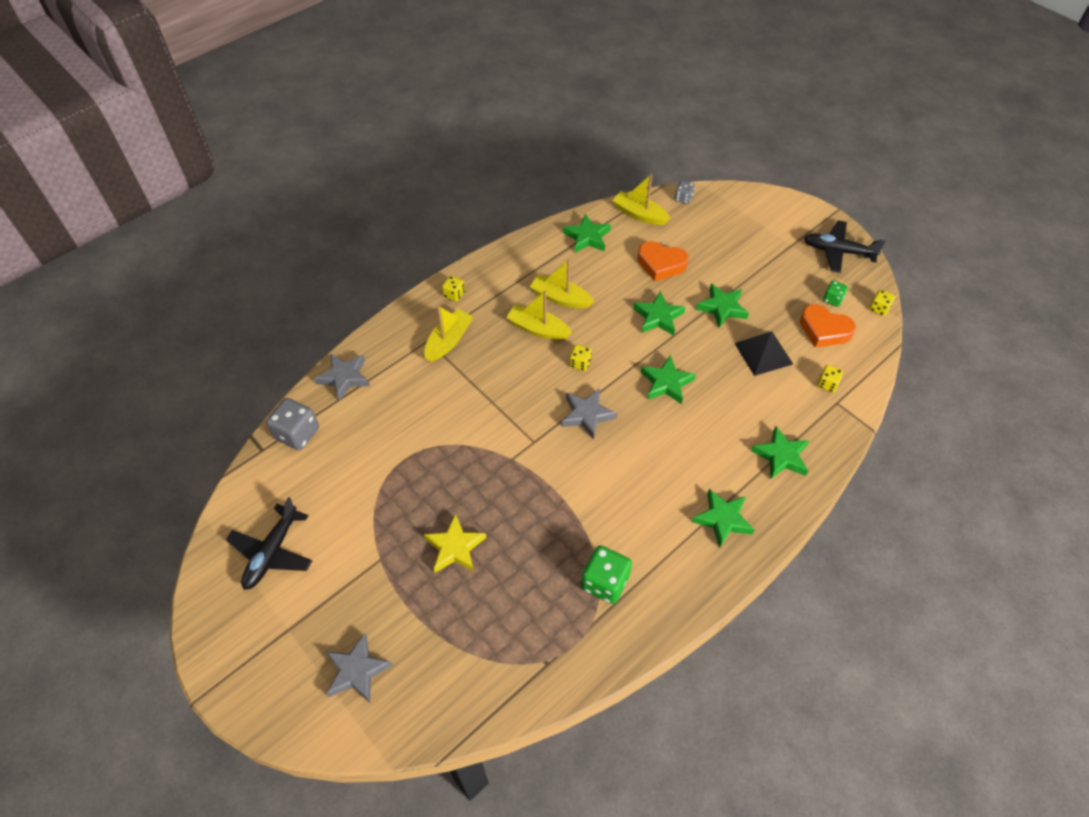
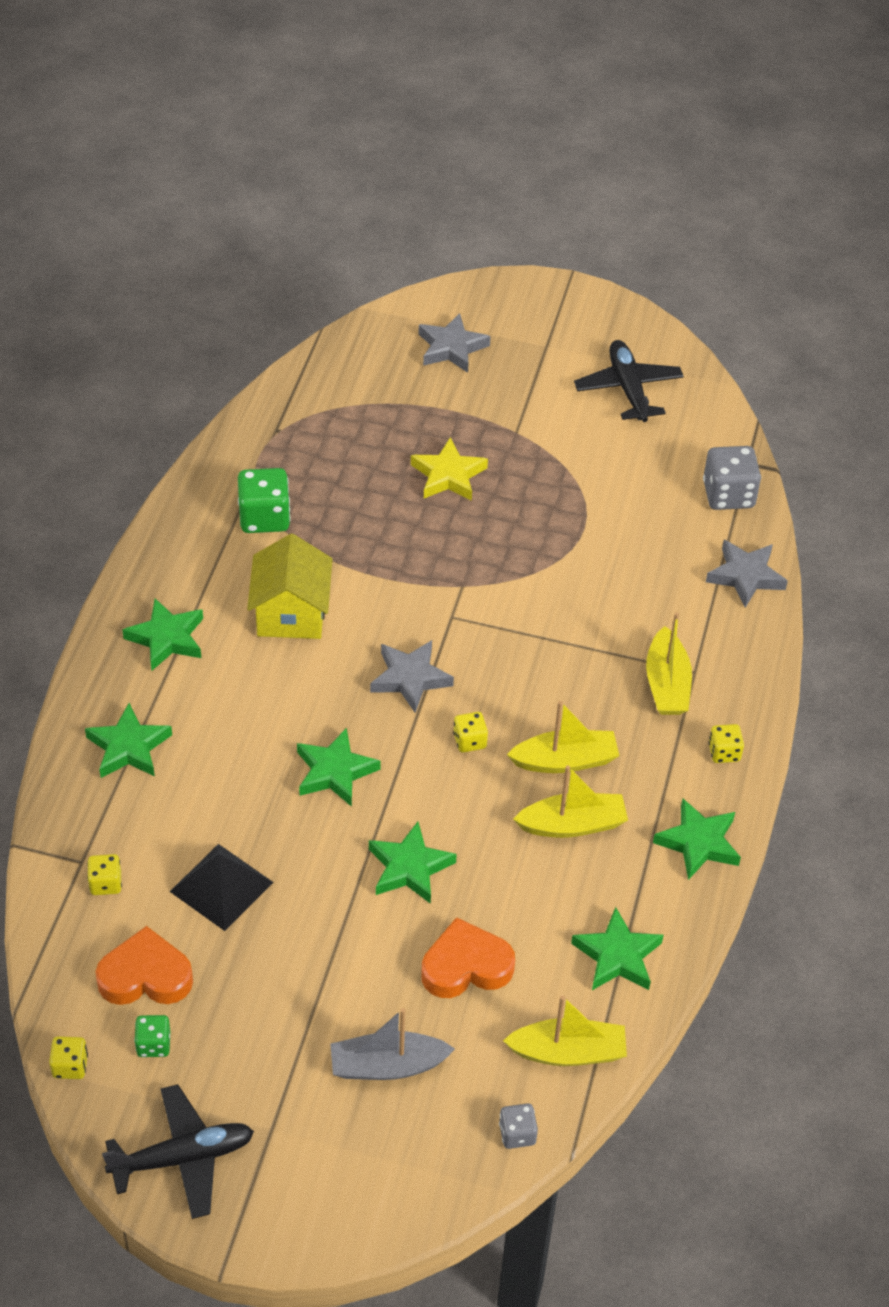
camera: 145 degrees right, 5 degrees down
(631, 495) = (291, 613): none -> yellow house
(722, 308) = (323, 934): green star -> green star (698, 843)
(724, 244) = (388, 1065): none -> grey boat

